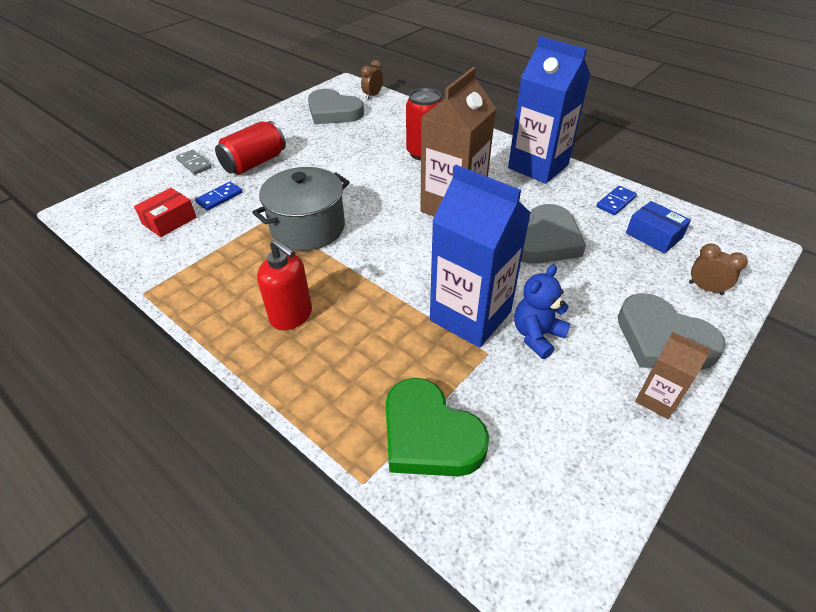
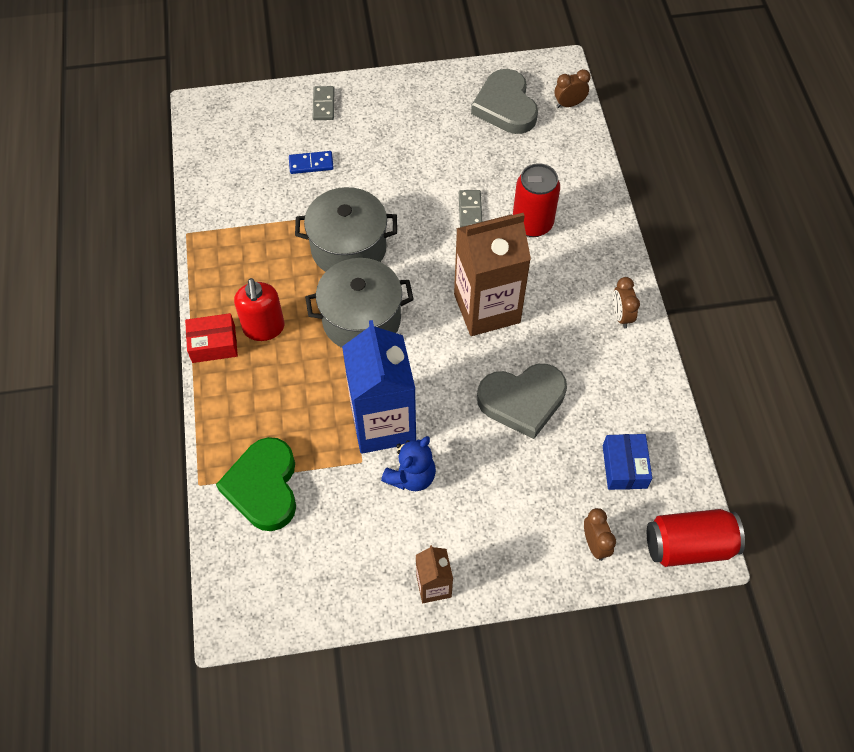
camera: 40 degrees right, 15 degrees up
(169, 221) = (255, 166): red box -> red box (213, 344)
(254, 163) = (373, 137): red can -> red can (688, 545)
(370, 263) = (361, 319): none -> grey pot
(374, 166) = (470, 210): none -> grey domino
(537, 336) = (411, 476): blue teddy bear -> blue teddy bear turned 135 degrees clockwise
(538, 166) = (621, 316): blue carton -> brown clock
(616, 202) = (640, 409): blue domino -> none
(662, 339) = (499, 552): grey heart -> none

